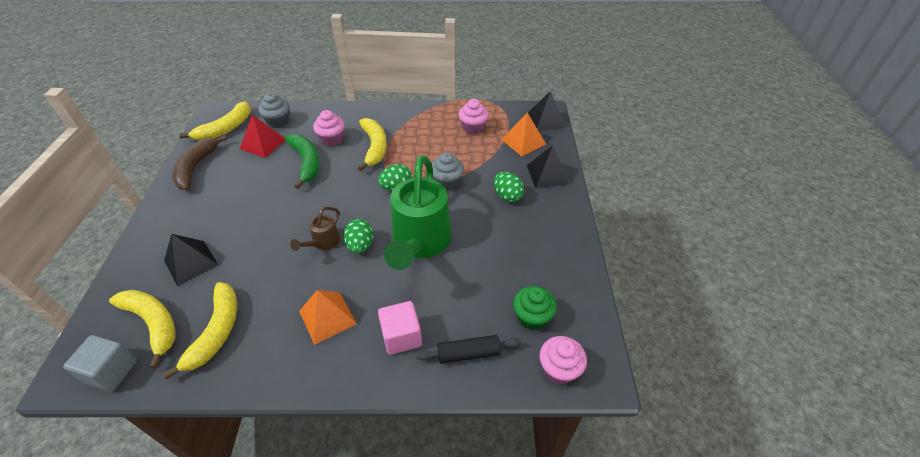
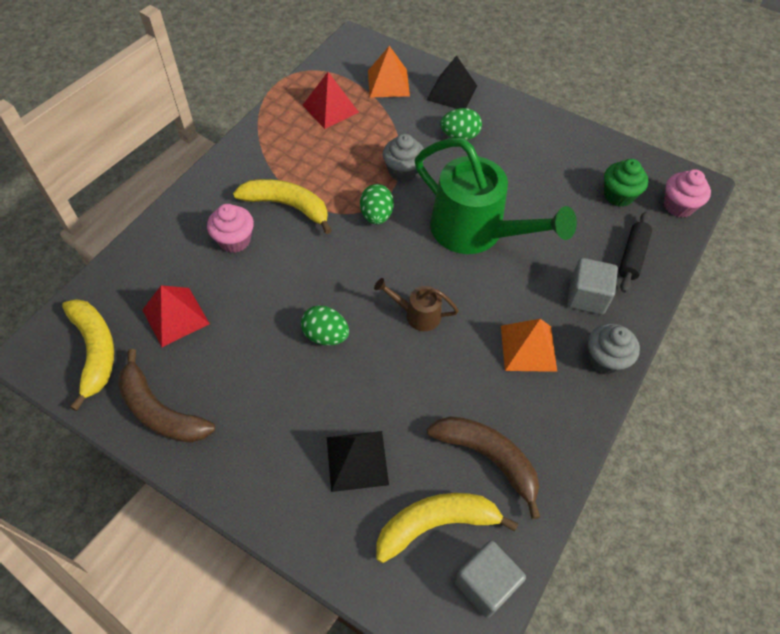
camera: 60 degrees left, 10 degrees up
(217, 331) = (488, 457): yellow banana -> brown banana
(278, 122) = (139, 284): grey cupcake -> grey cupcake (605, 359)
(306, 162) = (259, 282): green banana -> none
(323, 242) = (417, 314): brown watering can -> brown watering can turned 135 degrees clockwise
(360, 245) = (445, 283): green egg -> green egg (326, 335)
(401, 336) = (586, 297): pink cube -> grey cube
(473, 128) = (330, 109): pink cupcake -> red pyramid
(545, 120) = (368, 49): black pyramid -> none

